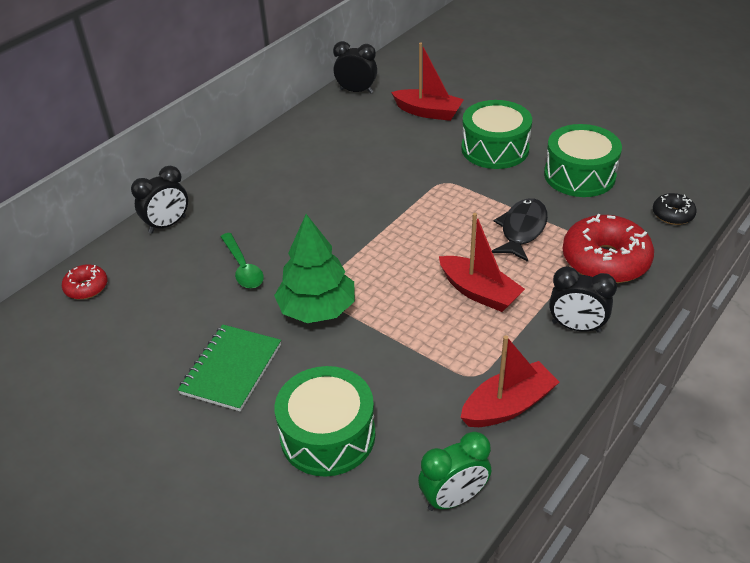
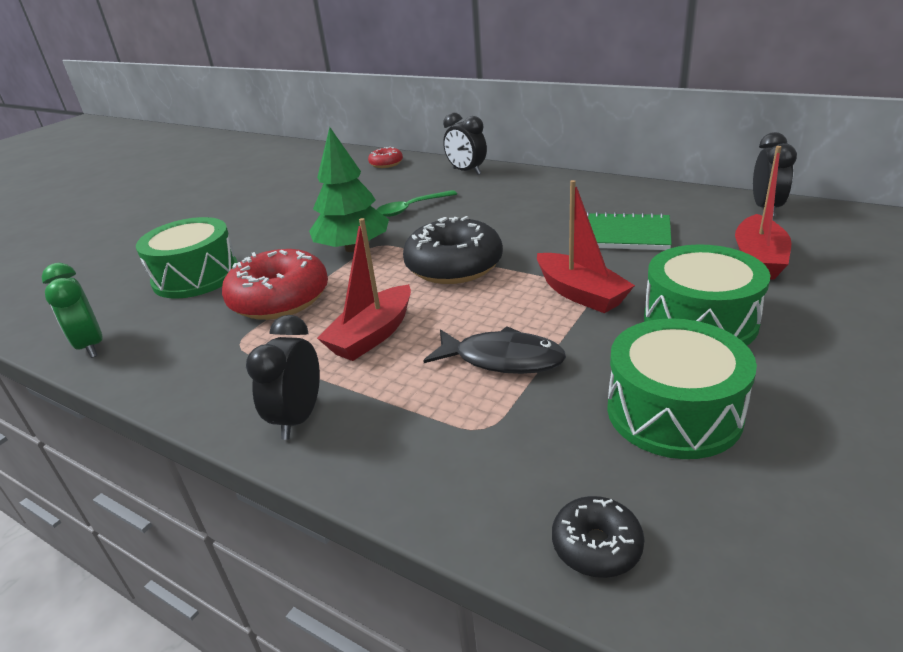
camera: 85 degrees right, 10 degrees down
(231, 369) = (286, 226): green notebook -> green notebook (622, 235)
(383, 244) = (454, 266): none -> black donut
(508, 406) = (186, 369): red boat -> red boat (580, 293)
(605, 260) = (441, 446): red donut -> red donut (280, 299)

